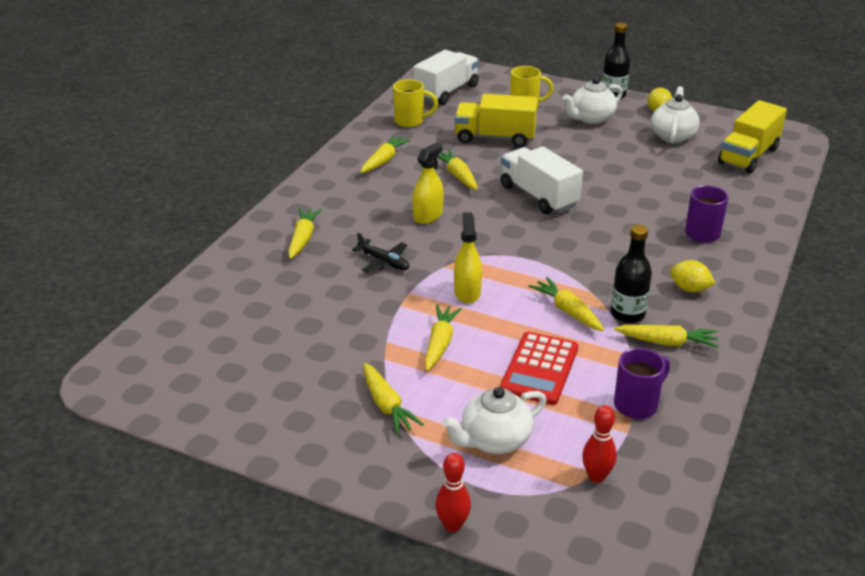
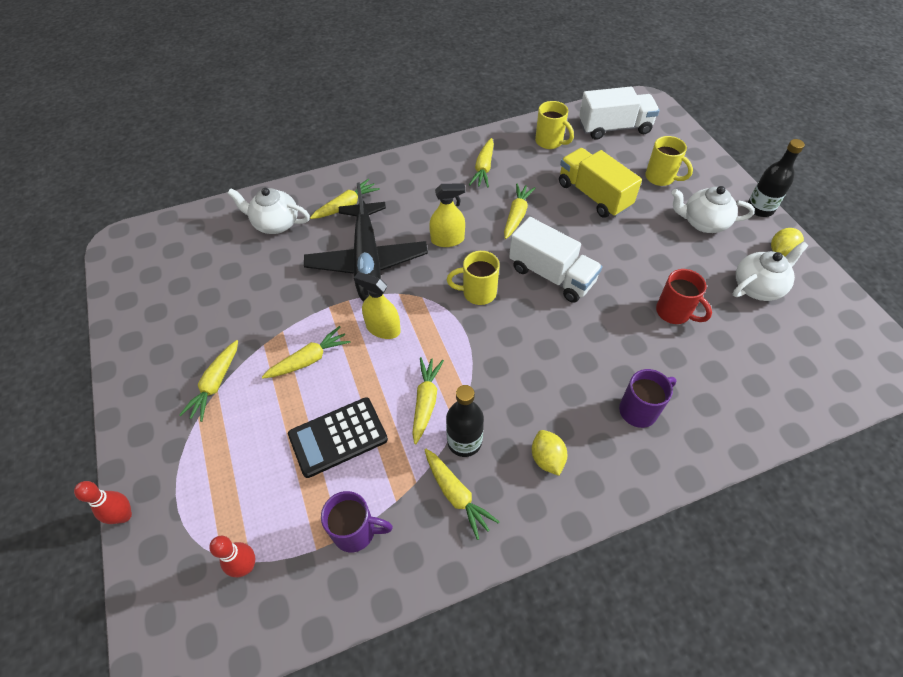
camera: 45 degrees right, 20 degrees up
(384, 160) = (483, 168): yellow carrot -> yellow carrot turned 120 degrees clockwise
(384, 262) = (367, 261): black plane -> black plane, size x2.24
(467, 292) = (383, 328): yellow spray bottle -> yellow spray bottle turned 105 degrees counterclockwise
(494, 440) = (232, 472): white teapot -> white teapot (275, 224)
(503, 233) = (478, 293): none -> yellow mug
(538, 196) = (551, 275): white truck -> white truck turned 120 degrees clockwise
(539, 369) = (338, 437): red calculator -> black calculator
(646, 174) = (674, 312): none -> red mug
(748, 156) = (806, 358): yellow truck -> none

